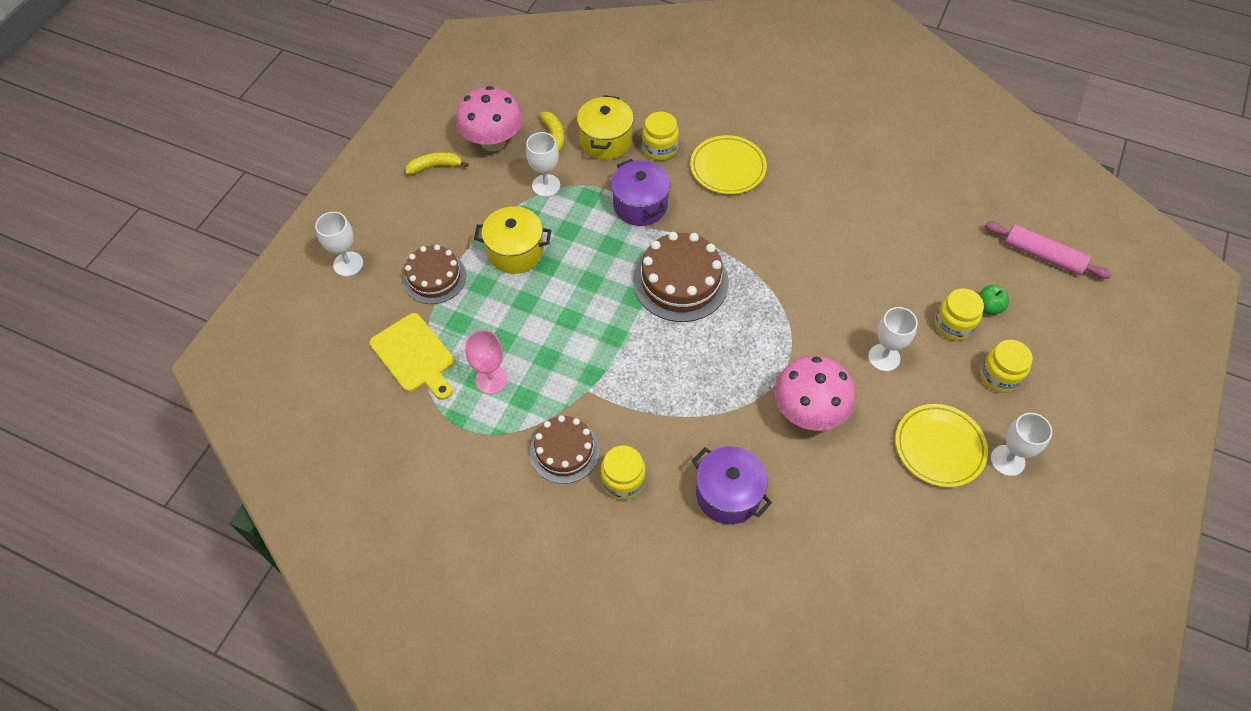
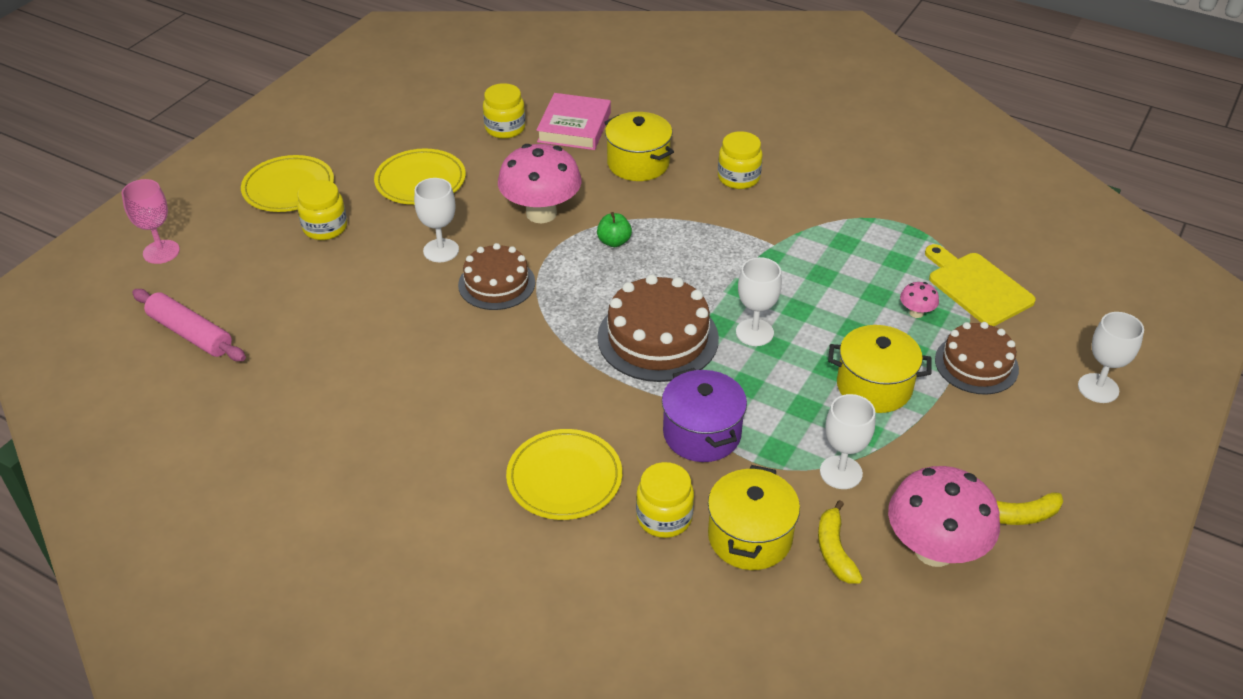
camera: 175 degrees left, 15 degrees down
(472, 323) = (916, 313): none -> pink mushroom
(491, 379) = (883, 260): pink goblet -> pink goblet (161, 252)
(564, 451) = (797, 201): brown cake -> brown cake (496, 283)
(728, 494) = (638, 163): purple pot -> yellow pot
(808, 551) = (574, 127): none -> pink book
(953, 325) = (346, 273): yellow jar -> yellow jar (505, 128)
(988, 307) = (295, 287): green apple -> green apple (614, 242)
(1007, 460) = (360, 168): white goblet -> white goblet (754, 332)
(1062, 426) = (288, 188): none -> yellow plate

